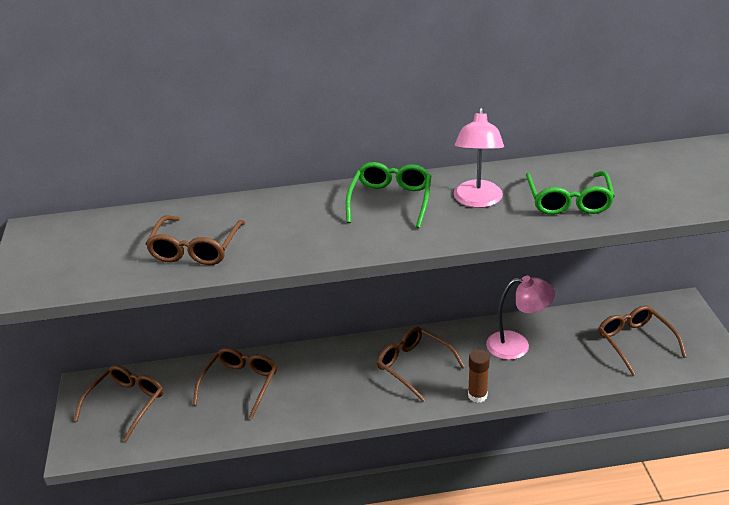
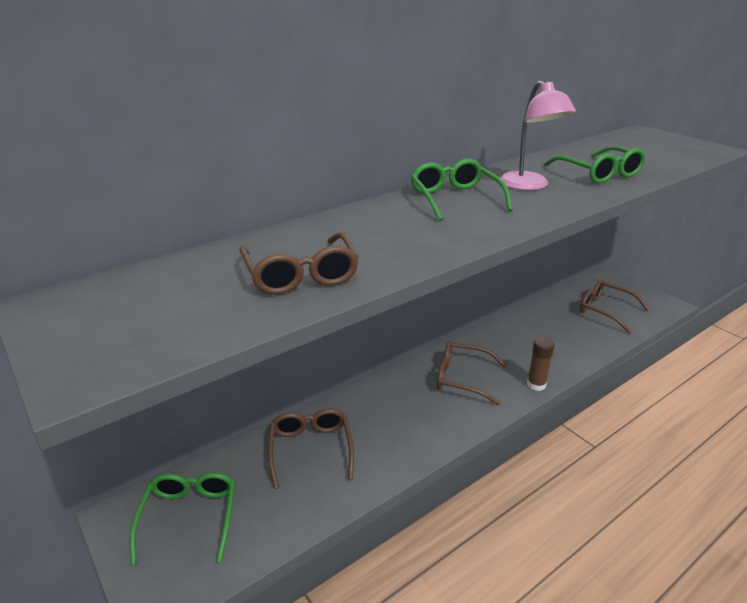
camera: 30 degrees left, 5 degrees down
(126, 404) = (189, 518): brown glasses -> green glasses
(517, 345) = (527, 337): pink lamp -> none

